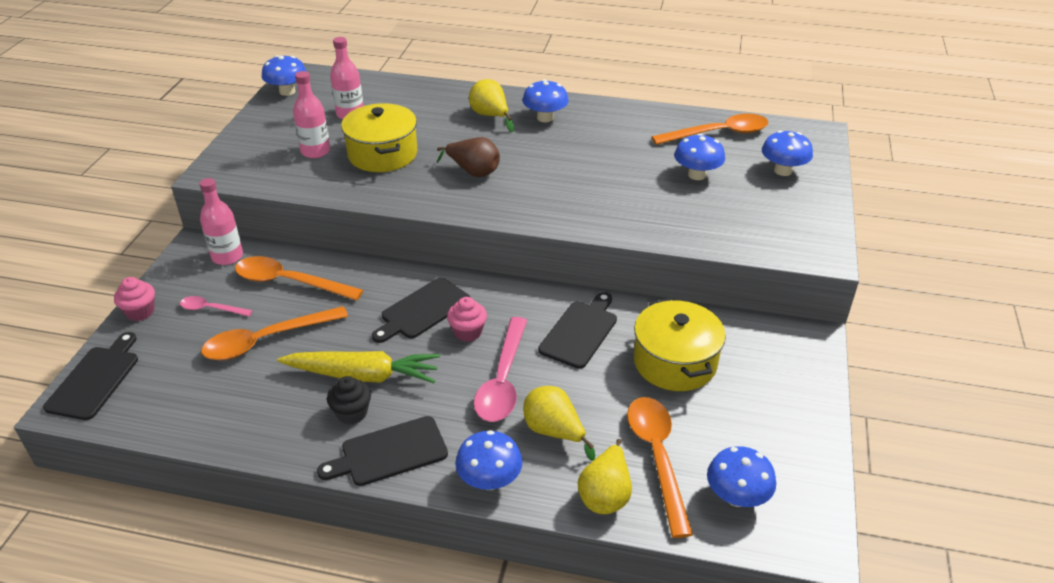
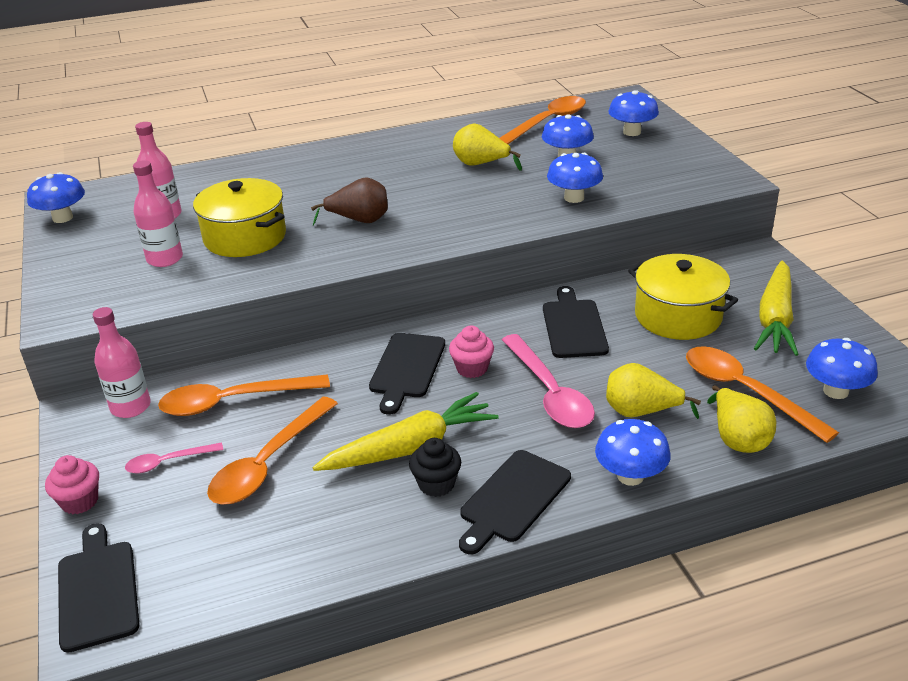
camera: 30 degrees left, 5 degrees down
(490, 116) = (320, 171): yellow pear -> yellow pear (481, 164)
(545, 118) = (376, 157): blue mushroom -> blue mushroom (574, 198)
(758, 404) = (775, 319): none -> yellow carrot

